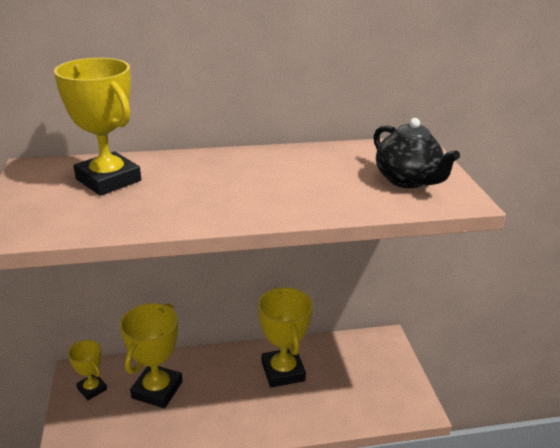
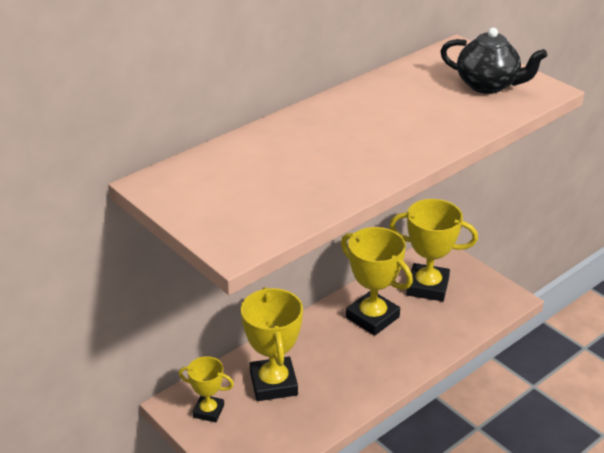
camera: 30 degrees left, 5 degrees up
(108, 180) = (245, 170): yellow trophy -> yellow trophy (427, 287)

